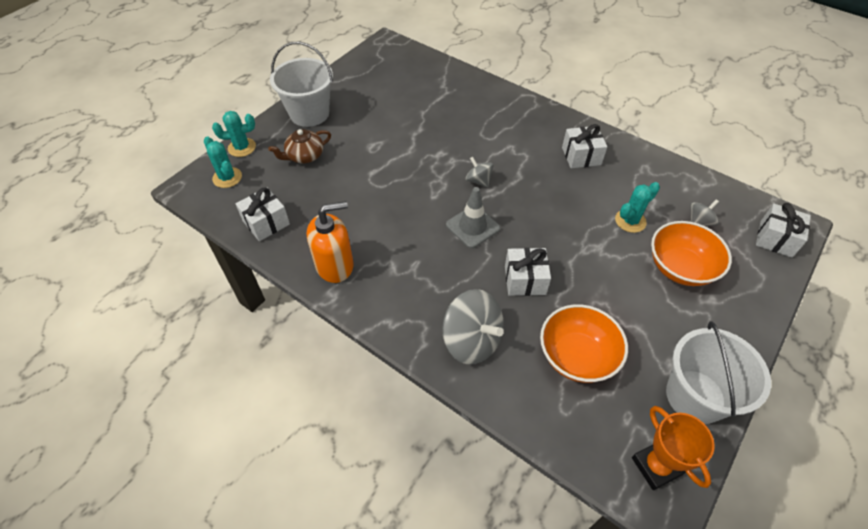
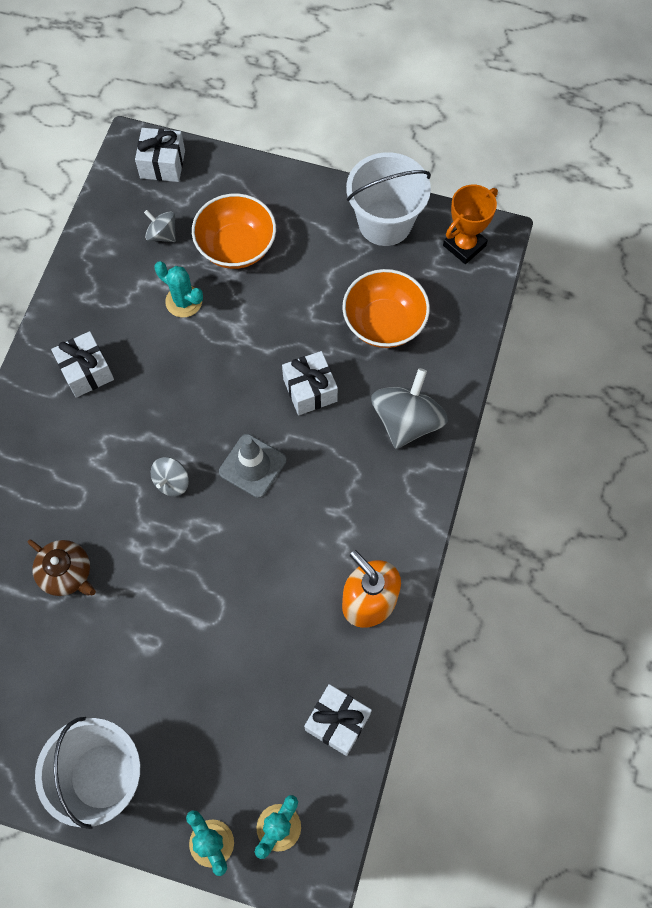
camera: 110 degrees left, 15 degrees up
(304, 156) = (199, 735): brown teapot -> brown teapot (67, 573)

